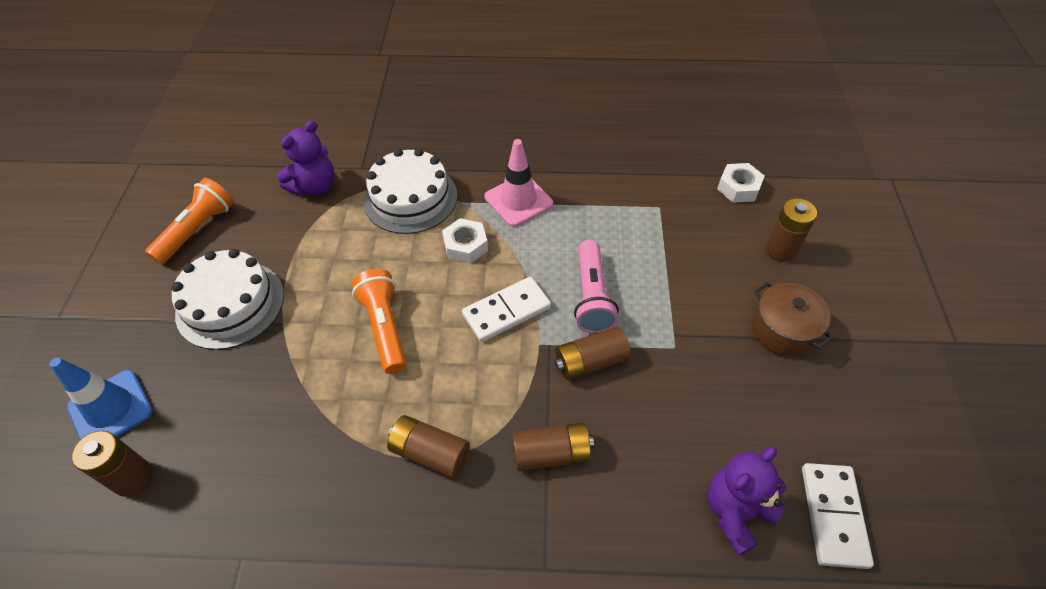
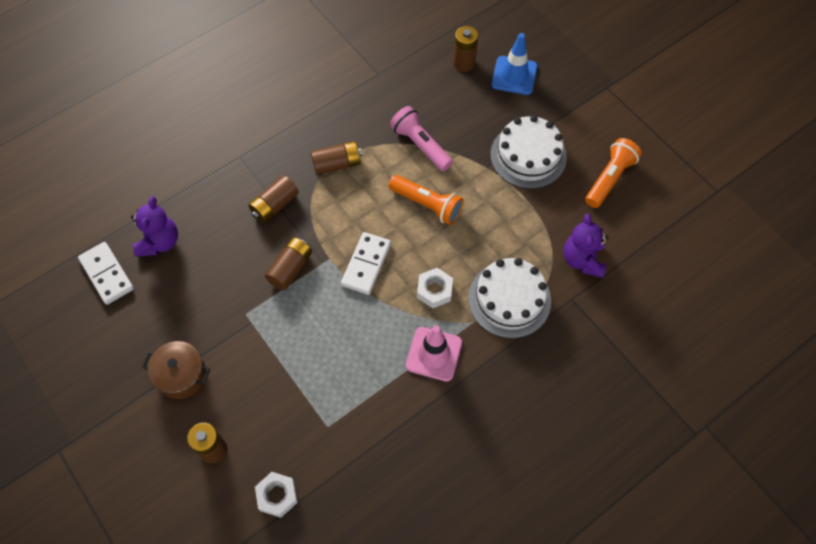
camera: 140 degrees right, 10 degrees up
(197, 230) = (609, 178): orange flashlight -> orange flashlight turned 135 degrees counterclockwise
(591, 296) = (321, 312): pink flashlight -> pink flashlight (421, 145)

